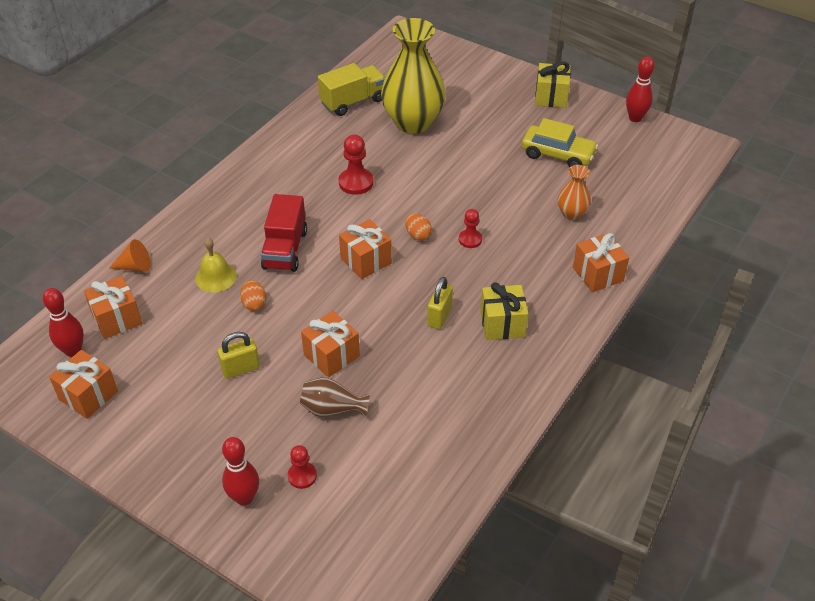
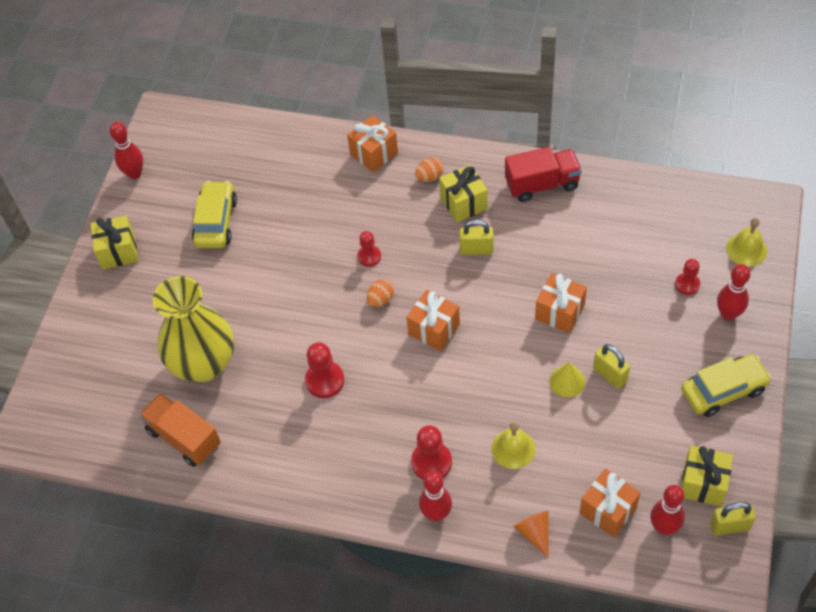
camera: 105 degrees left, 10 degrees up
(37, 398) = (729, 526): none -> yellow padlock
(88, 395) = (703, 483): orange gift -> yellow gift
(164, 453) = (723, 390): none -> yellow car
(194, 215) = (436, 514): none -> red bowling pin
(239, 224) = (431, 462): none -> red pawn
(254, 304) = (531, 399): orange egg -> orange egg (429, 177)
(255, 335) = (567, 381): none -> yellow cone
(285, 249) = (449, 404): red truck -> red truck (542, 184)
(314, 556) = (746, 249): none -> yellow bell
(332, 409) = (614, 289): brown vase -> none
(353, 101) = (184, 438): yellow truck -> orange truck
(571, 213) = (301, 190): orange vase -> none

